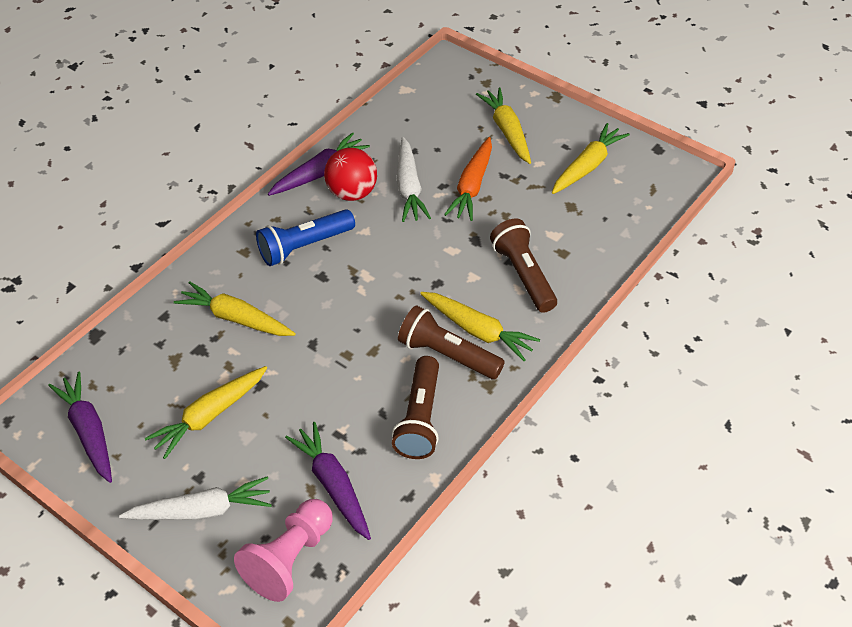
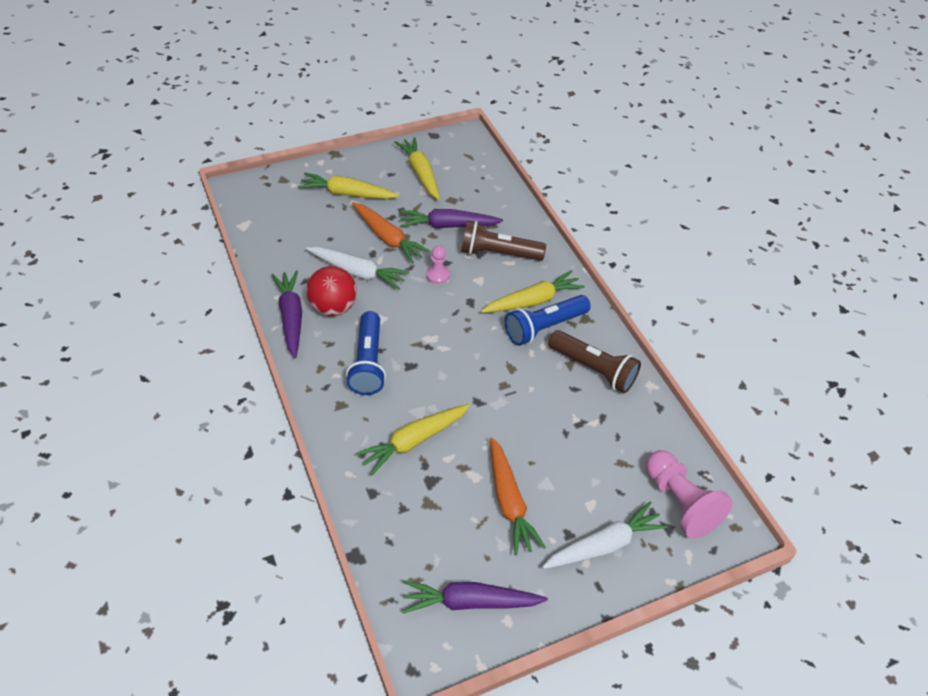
camera: 65 degrees left, 0 degrees up
(202, 510) = (604, 545): white carrot -> white carrot turned 45 degrees clockwise
(210, 416) = (509, 501): yellow carrot -> orange carrot
(333, 485) = (625, 447): purple carrot -> purple carrot (448, 226)
(447, 355) = (544, 327): brown flashlight -> blue flashlight
(453, 243) = (437, 275): none -> pink pawn

